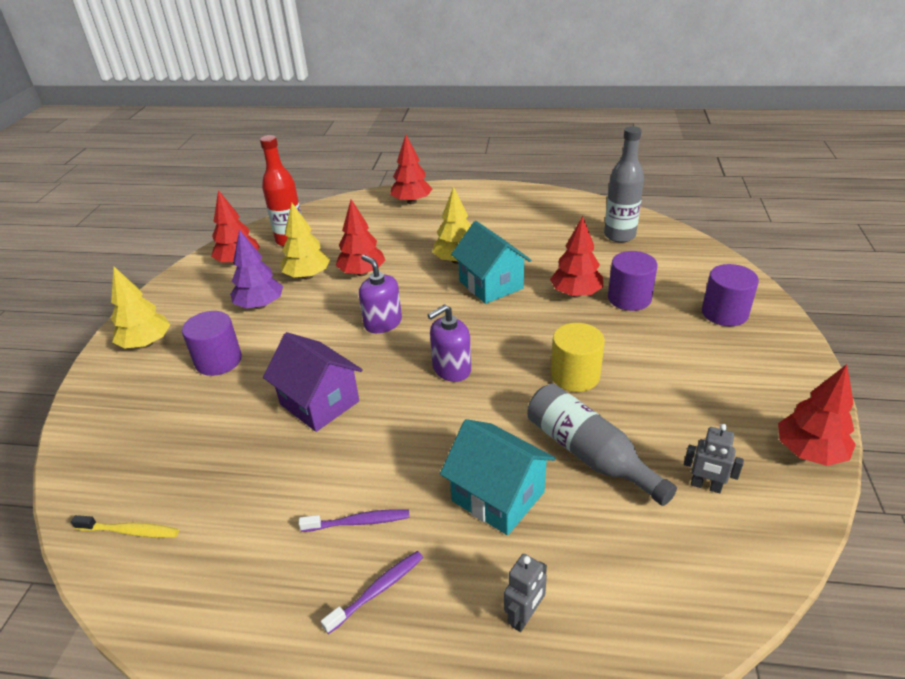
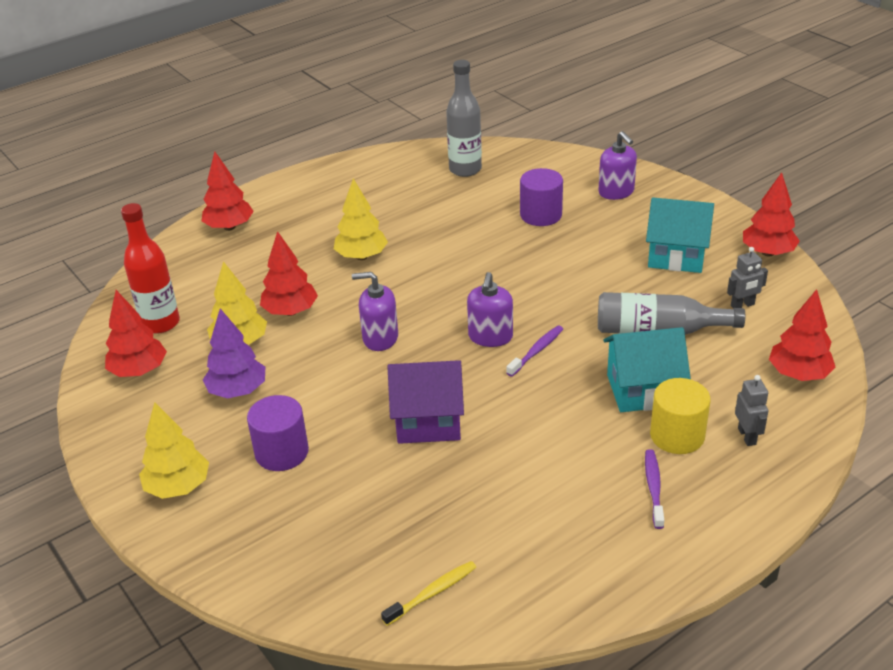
camera: 45 degrees left, 0 degrees up
(358, 522) = (583, 466): purple toothbrush -> purple toothbrush (536, 351)
(491, 285) = (422, 260): turquoise house -> turquoise house (676, 256)
(575, 375) = (581, 289): yellow cylinder -> yellow cylinder (677, 435)
(576, 294) = (498, 232): red tree -> red tree (798, 374)
(724, 313) = (616, 192): purple cylinder -> purple soap dispenser

